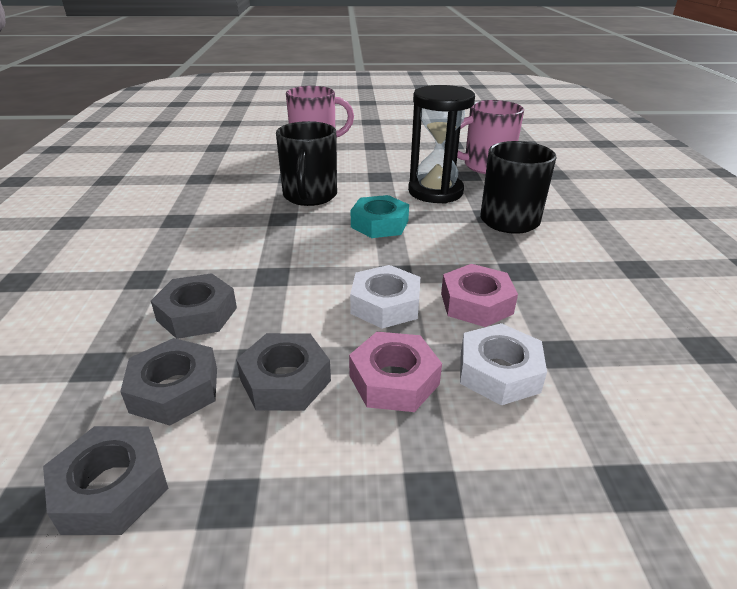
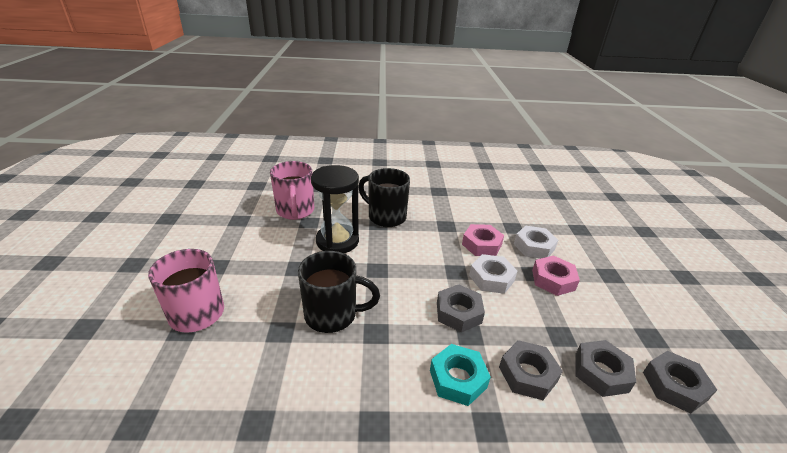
camera: 90 degrees left, 0 degrees up
(285, 380) = (571, 321): grey nut -> grey nut (458, 312)
(379, 224) = (389, 274): turquoise nut -> turquoise nut (458, 379)

